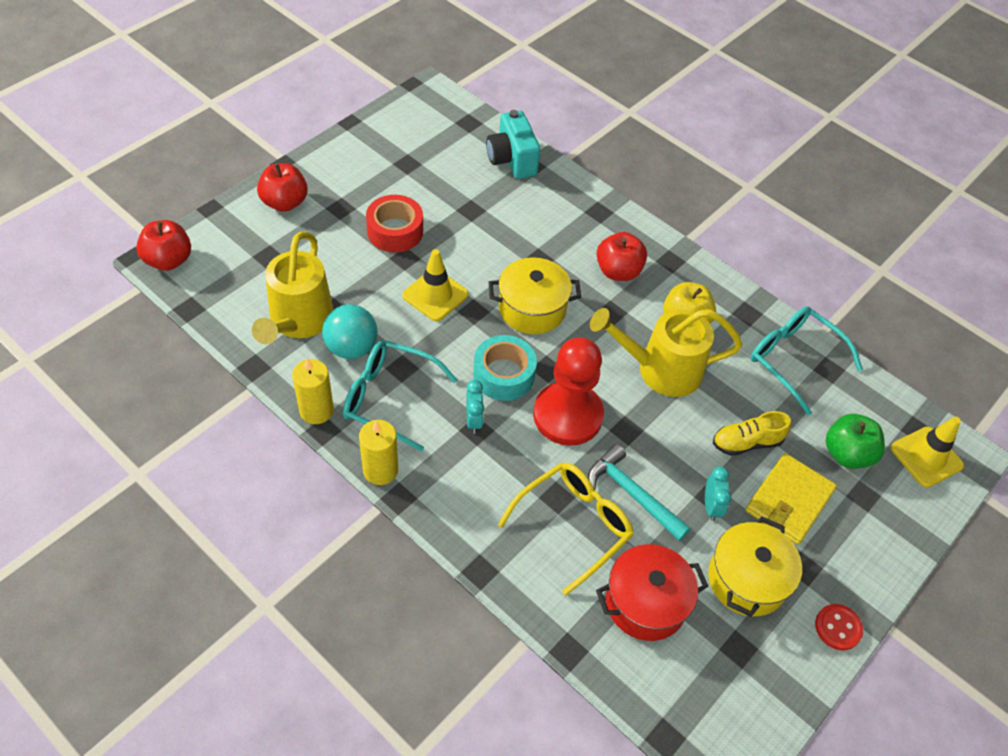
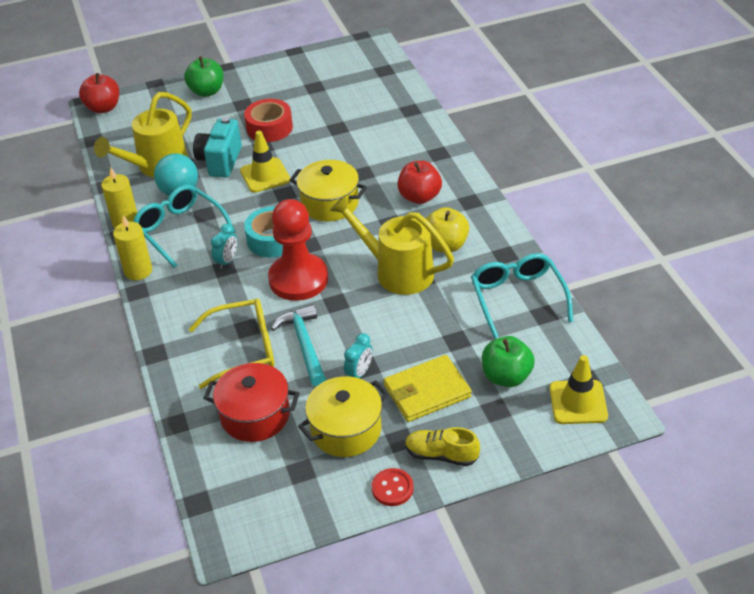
camera: 35 degrees right, 10 degrees down
(285, 202) = (207, 91): red apple -> green apple
(512, 160) = (397, 102): turquoise camera -> turquoise camera (220, 161)
(746, 442) = (426, 341): yellow shoe -> yellow shoe (441, 455)

